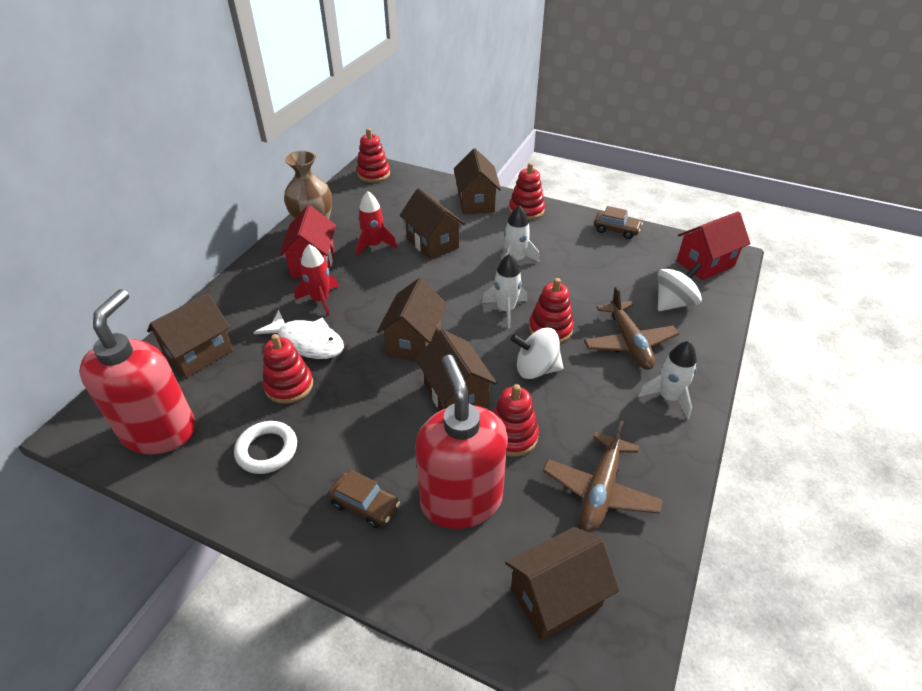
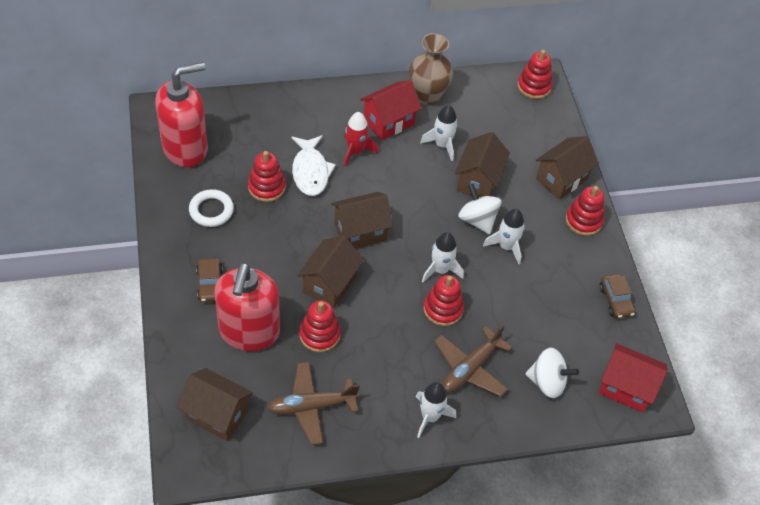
camera: 50 degrees right, 10 degrees up
(199, 354) = (255, 122): brown house -> none
(374, 245) = (442, 145): red rocket -> white rocket
(461, 499) = (249, 332): red soap dispenser -> red soap dispenser turned 150 degrees clockwise
(536, 369) = (393, 319): white spinning top -> white spinning top (477, 220)

